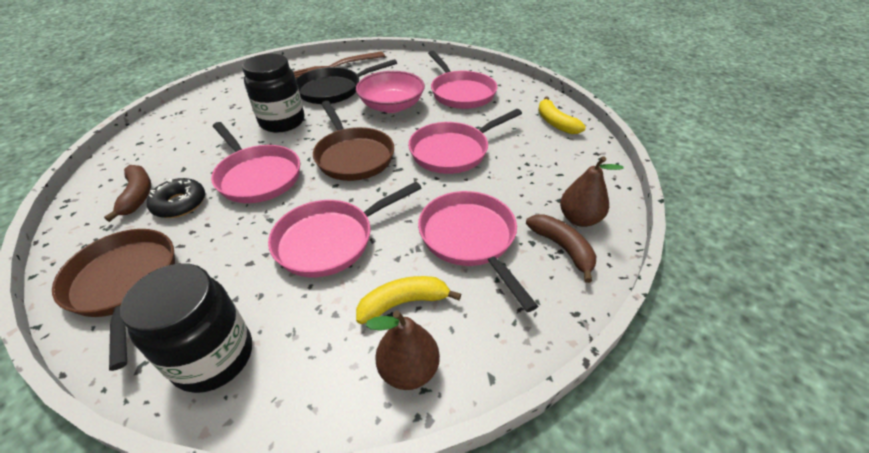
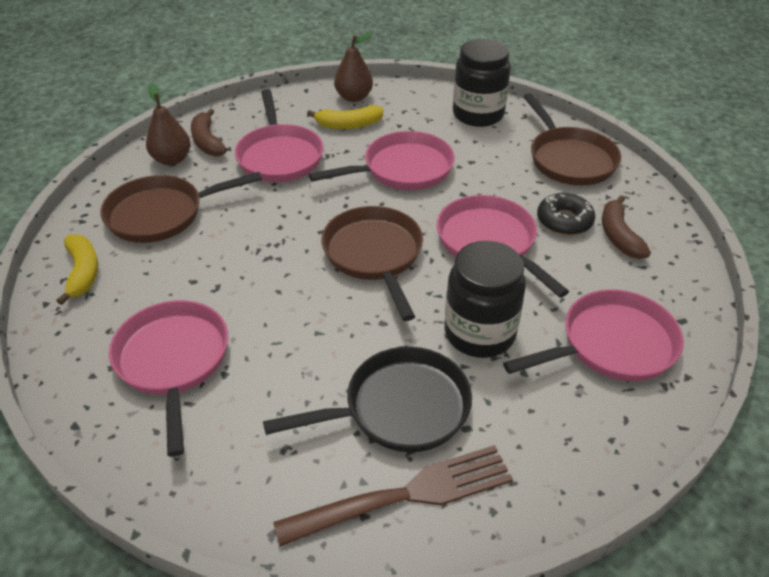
camera: 170 degrees left, 0 degrees up
(392, 106) = (302, 345): pink bowl -> none
(453, 151) = (248, 246): pink pan -> pink pan (611, 345)
(539, 165) = (161, 214): none -> brown pan

